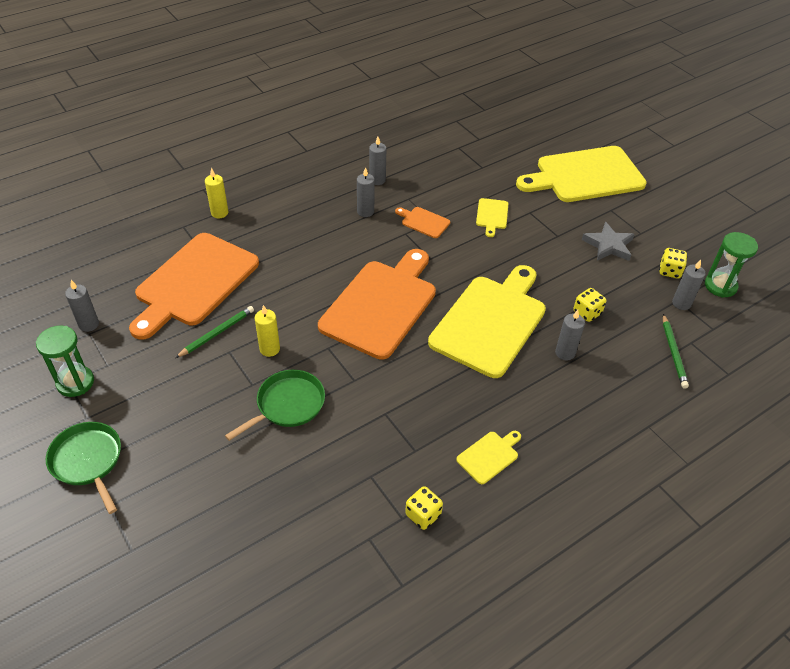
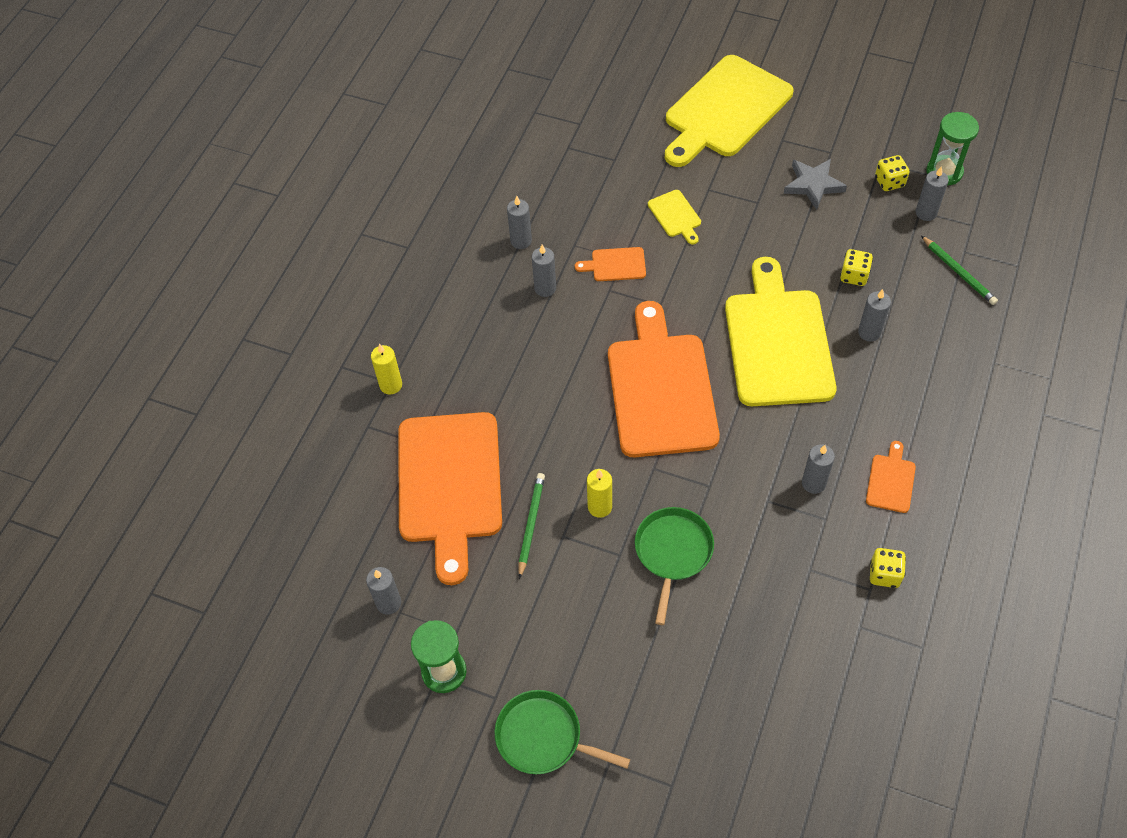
camera: 30 degrees left, 10 degrees up
(429, 422) = (813, 483): none -> grey candle
(489, 456) = (891, 480): yellow cutting board -> orange cutting board

